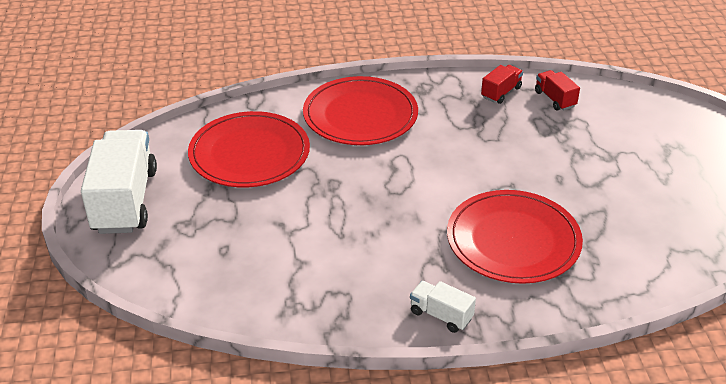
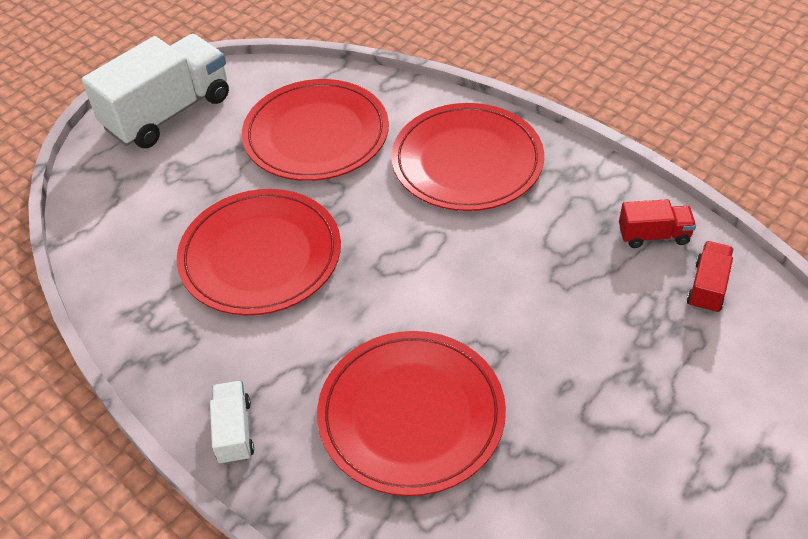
camera: 50 degrees right, 10 degrees up
(317, 231) = (260, 255): none -> red plate

